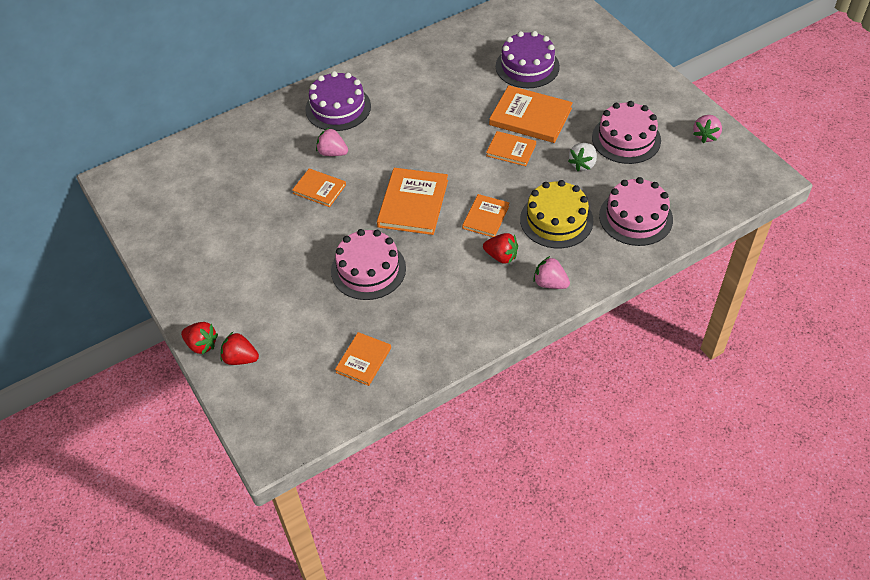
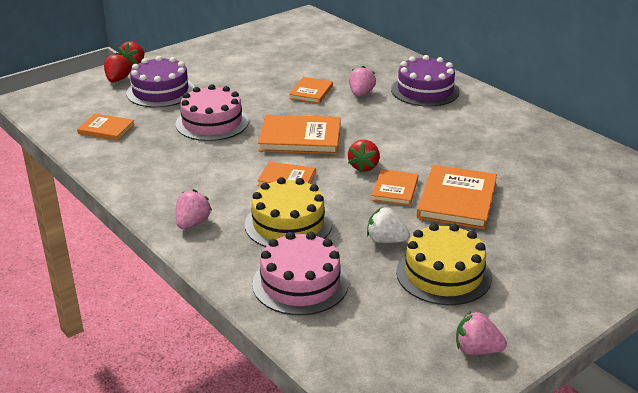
camera: 80 degrees right, 20 degrees down
(501, 256) = (231, 191): red strawberry -> red strawberry (364, 167)
(527, 66) = (549, 194): purple cake -> purple cake (160, 91)
(626, 139) = (443, 274): pink cake -> yellow cake

